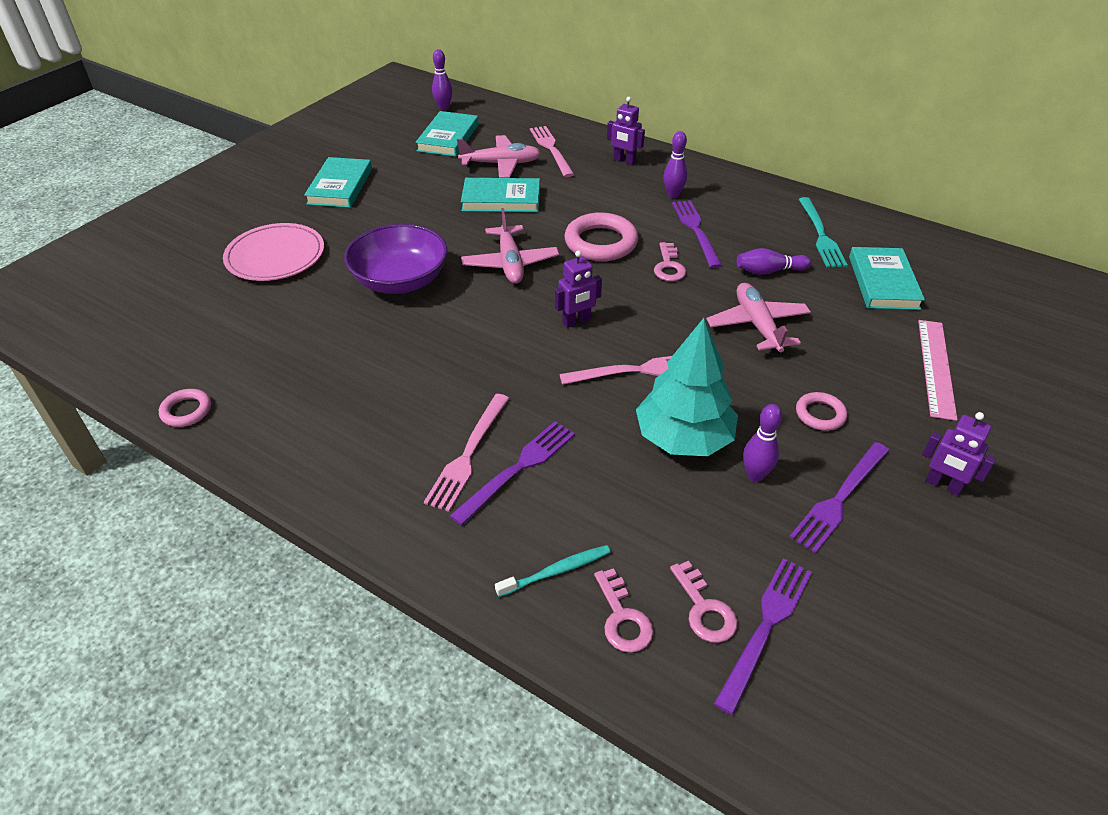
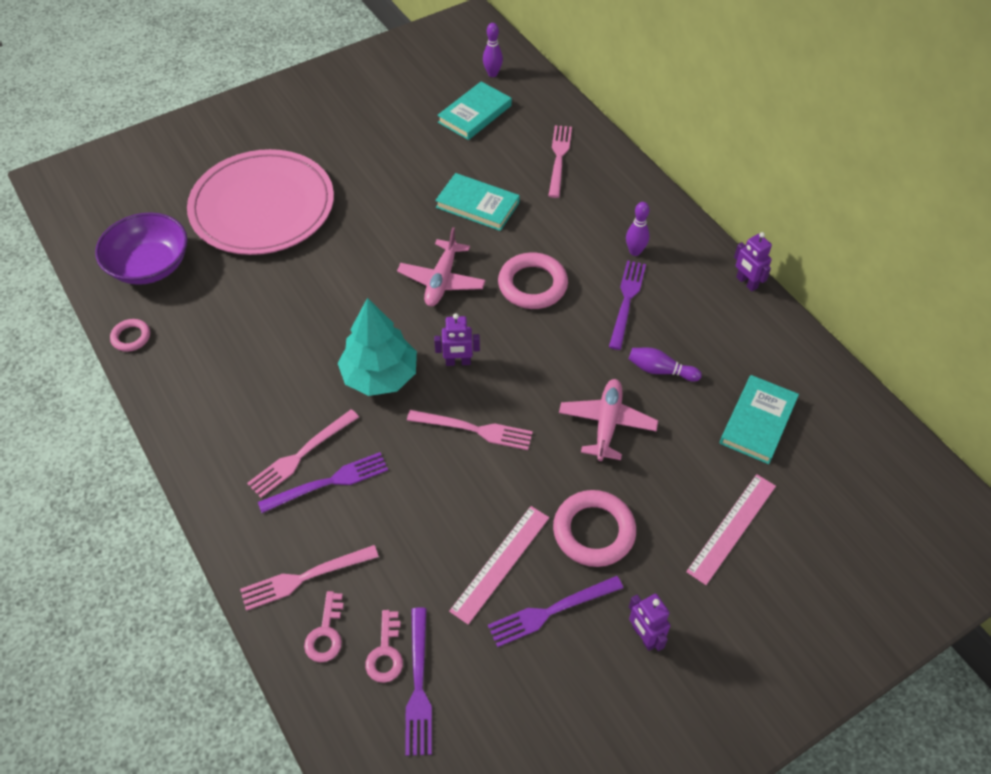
camera: 25 degrees right, 10 degrees up
(275, 256) = (262, 207): pink plate -> pink plate, size x1.68
(340, 186) = (351, 145): turquoise book -> none
(400, 280) = (344, 267): purple bowl -> purple bowl (150, 265)
(501, 164) = (502, 162): pink plane -> none
(557, 571) = (304, 577): turquoise toothbrush -> pink fork
(624, 161) = (617, 194): purple robot -> purple robot (746, 283)
(668, 266) = (574, 332): pink key -> none
(683, 438) = (468, 507): turquoise tree -> turquoise tree (380, 375)
(755, 475) = (500, 563): purple bowling pin -> pink ruler
(766, 627) = (418, 686): purple fork -> purple fork turned 120 degrees clockwise
(820, 235) = (740, 347): turquoise fork -> none
(820, 414) = (594, 531): pink ring -> pink ring, size x1.85

